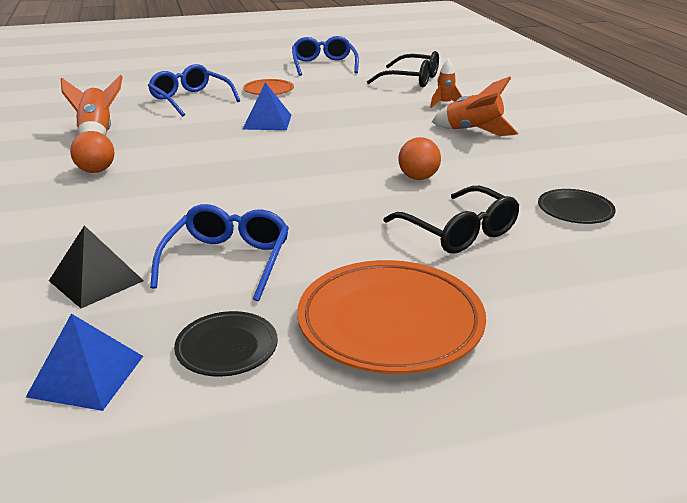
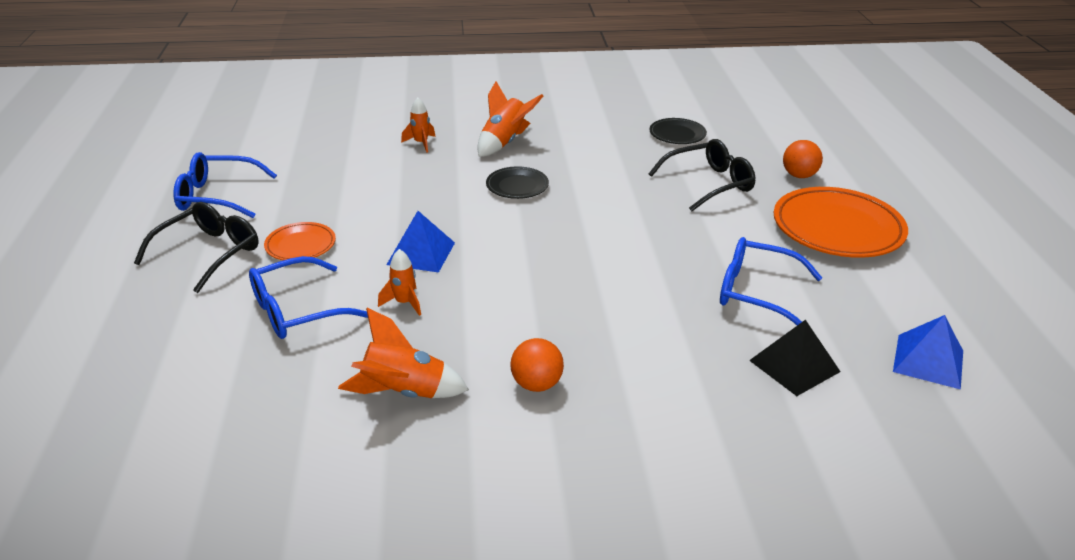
camera: 80 degrees left, 5 degrees up
(200, 124) = (404, 303): none -> orange rocket
(227, 348) = (880, 296): black plate -> black plate (517, 186)
(411, 80) = (326, 148): black glasses -> black glasses (209, 253)
(418, 178) = (605, 185): orange ball -> orange ball (799, 175)

